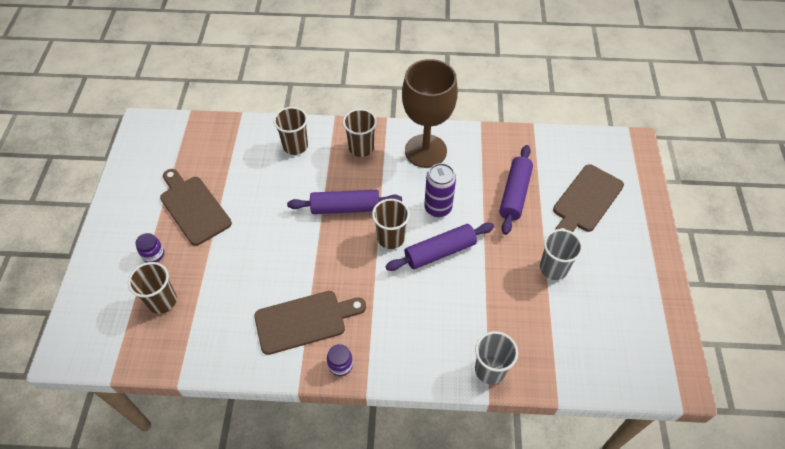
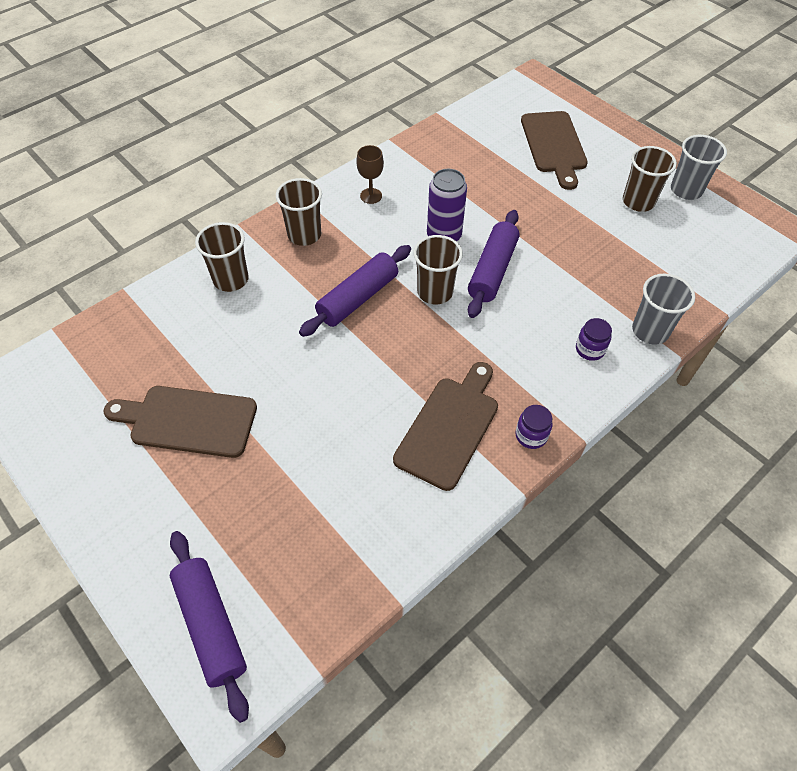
camera: 45 degrees left, 0 degrees up
(153, 254) = (200, 504): purple jar -> purple jar (590, 349)
(162, 301) = (274, 540): brown cup -> brown cup (638, 202)
(425, 151) = (371, 196): brown goblet -> brown goblet, size x0.40
(514, 194) = (493, 179): purple rolling pin -> purple rolling pin (211, 625)
(553, 268) = (595, 215): grey cup -> grey cup (686, 190)

